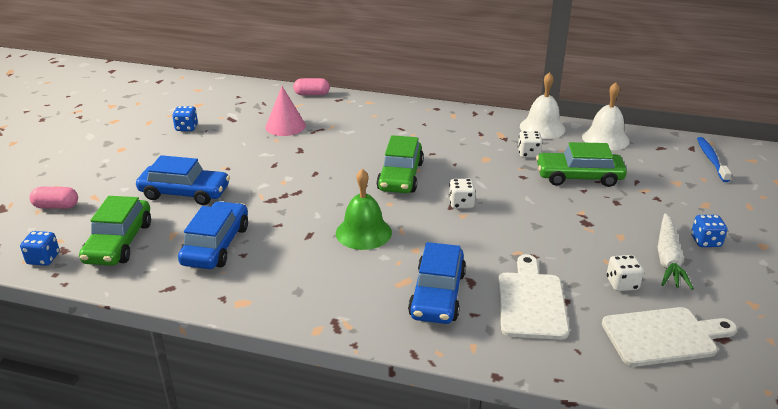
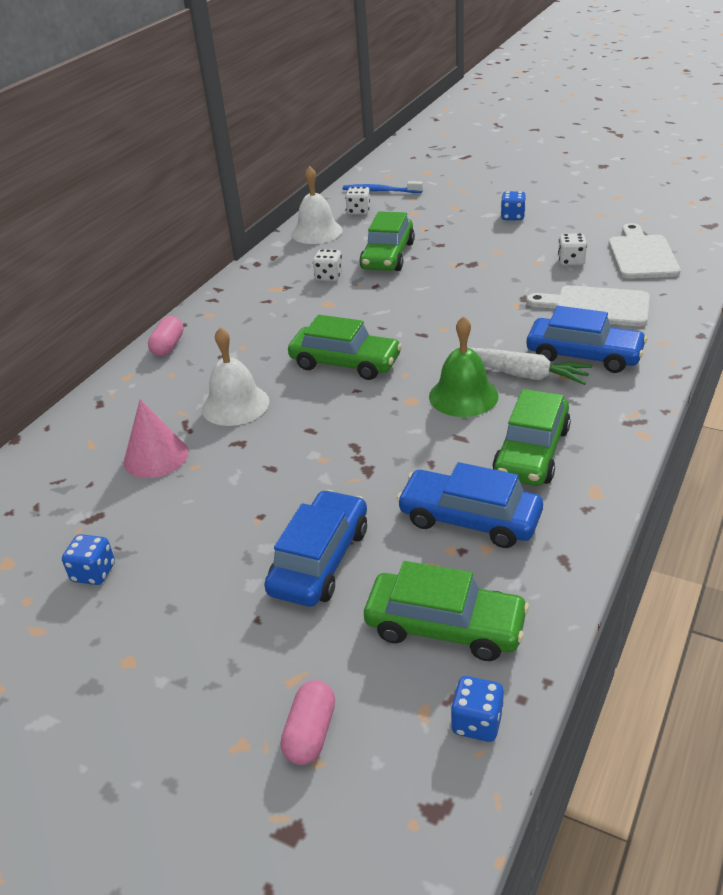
camera: 75 degrees left, 5 degrees up
(291, 269) = (531, 452): none -> green car
(312, 94) = (62, 429): pink capsule -> pink capsule (168, 346)
(461, 203) = (419, 327): white dice -> white dice (359, 211)
(542, 128) = (274, 262): white bell -> white bell (235, 405)
(668, 259) = (536, 236): white carrot -> white carrot (521, 374)

